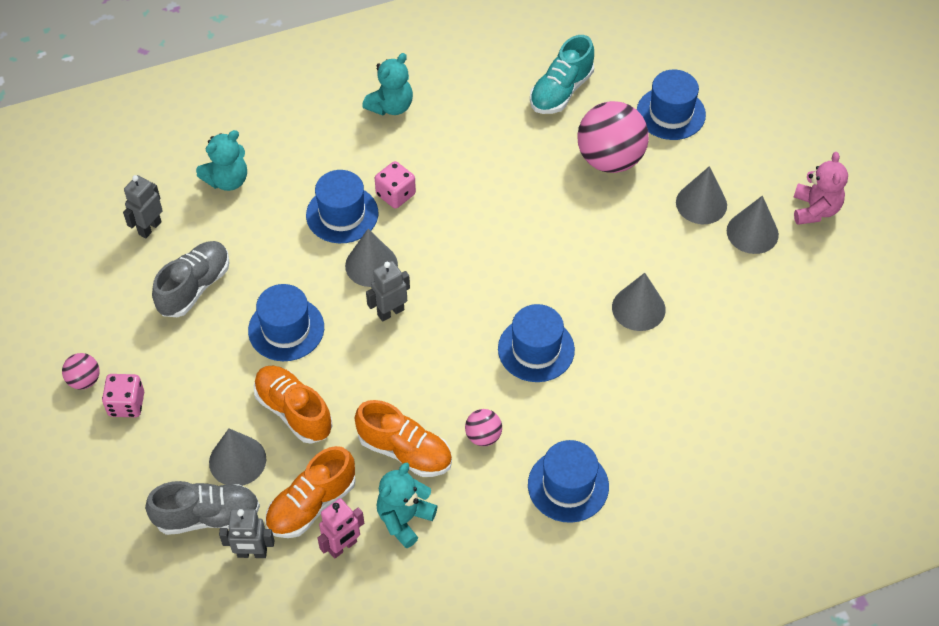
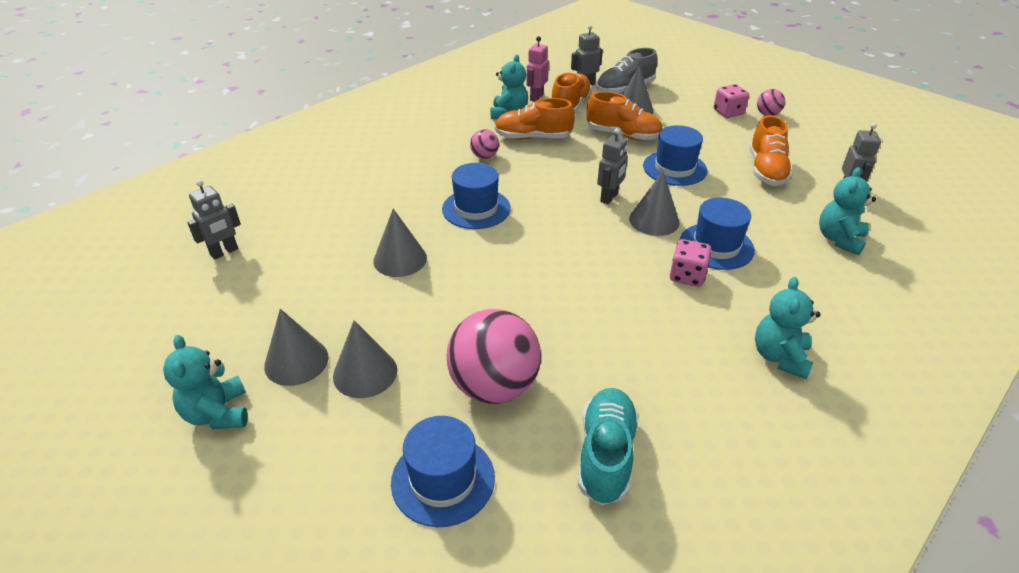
camera: 155 degrees right, 15 degrees down
(194, 287) = (766, 170): grey shoe -> orange shoe
(568, 485) = (410, 150): blue hat -> none
(807, 382) = (224, 252): none -> grey robot
(815, 210) = (218, 413): pink teddy bear -> turquoise teddy bear

